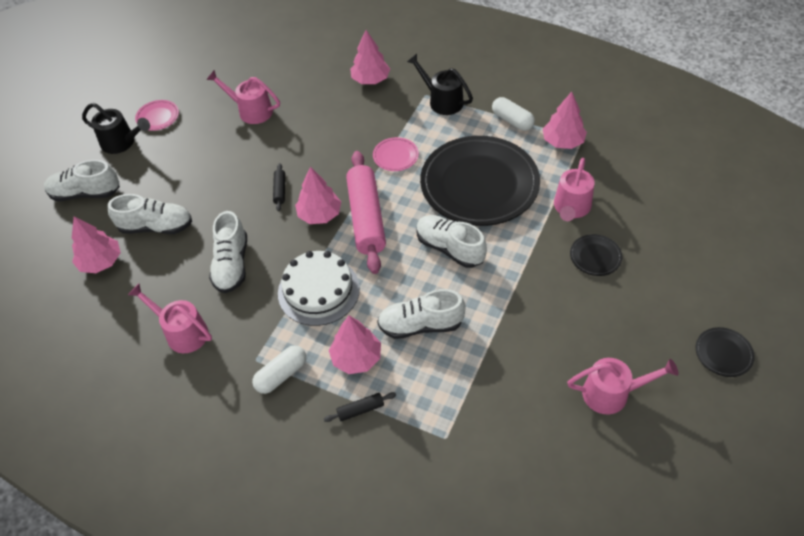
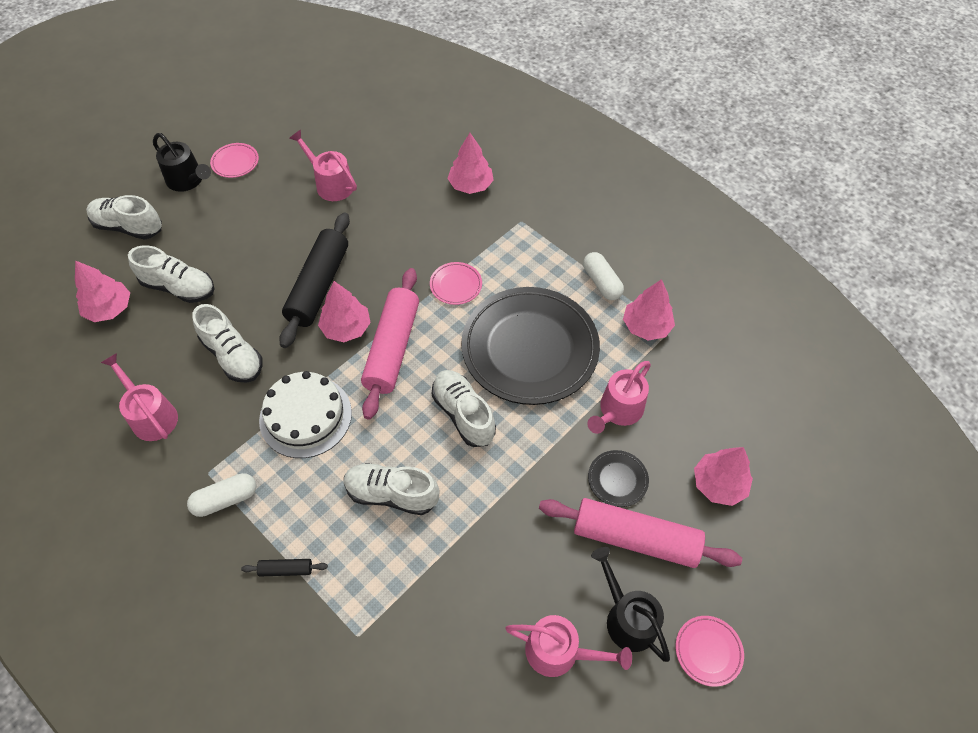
camera: 15 degrees right, 5 degrees up
(232, 264) = (233, 356): white shoe -> white shoe turned 60 degrees counterclockwise
(280, 190) = (318, 286): black rolling pin -> black rolling pin, size x2.43
(356, 357) = (309, 508): pink tree -> pink tree (719, 484)
(442, 101) = (535, 234): black watering can -> black watering can (626, 617)
(629, 293) = (635, 538): none -> pink rolling pin
(723, 353) = (708, 651): black plate -> pink plate

